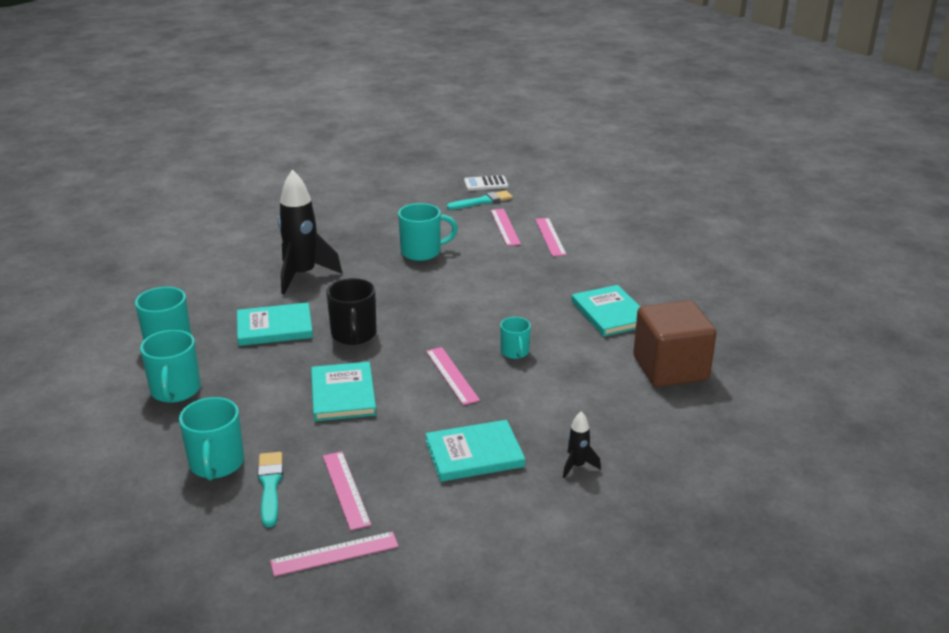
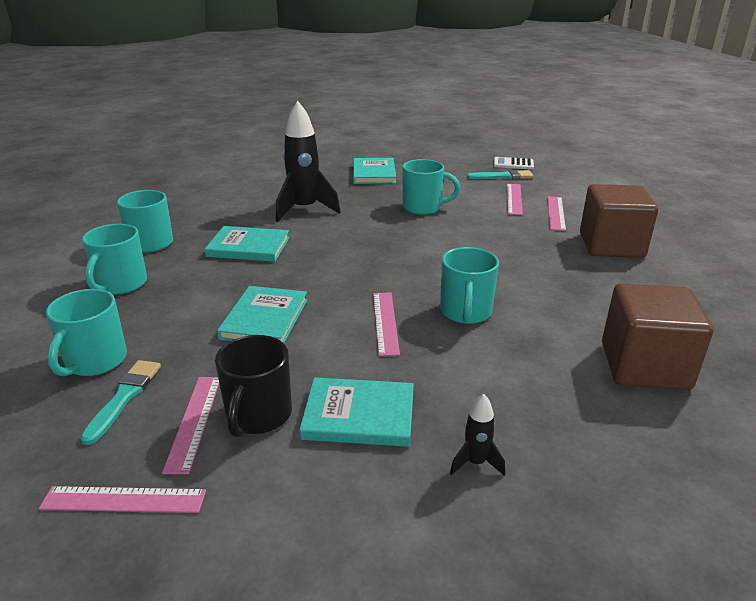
camera: 20 degrees right, 0 degrees up
(354, 335) = (314, 266): black mug -> black mug (258, 416)
(515, 352) = (465, 312): turquoise mug -> turquoise mug, size x1.63
(610, 313) = (591, 293): turquoise book -> turquoise book (374, 173)
(611, 263) = (611, 245): none -> brown cube

